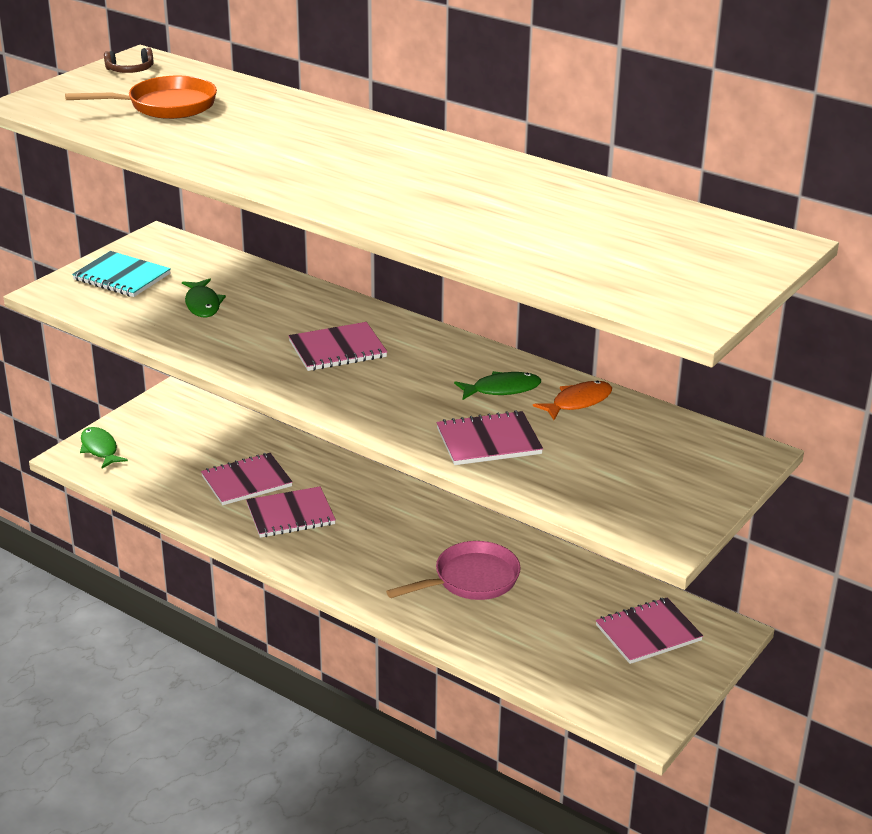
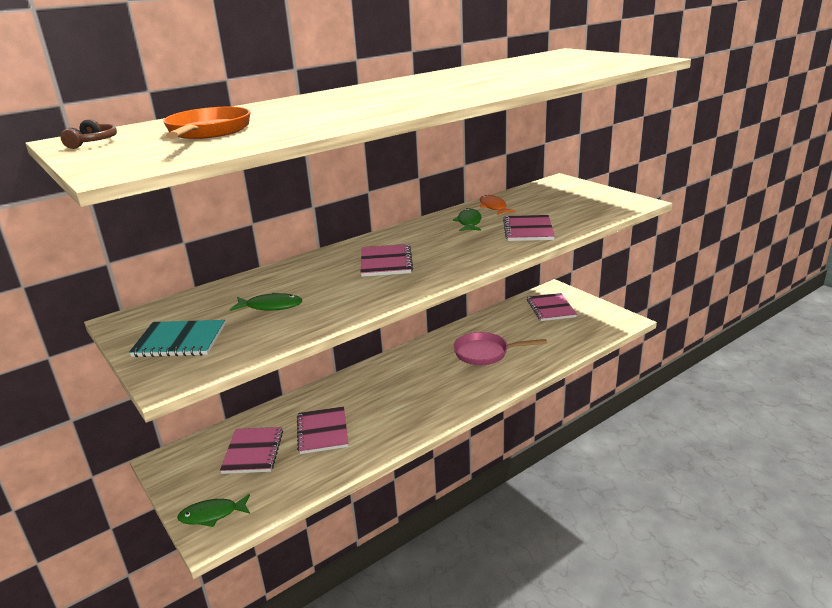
camera: 70 degrees left, 5 degrees down
(122, 277) = (179, 341): turquoise notebook -> turquoise notebook turned 45 degrees clockwise
(290, 515) = (379, 415): pink notebook -> pink notebook (253, 452)
(471, 580) = (485, 353): pink pan -> pink pan turned 75 degrees counterclockwise

